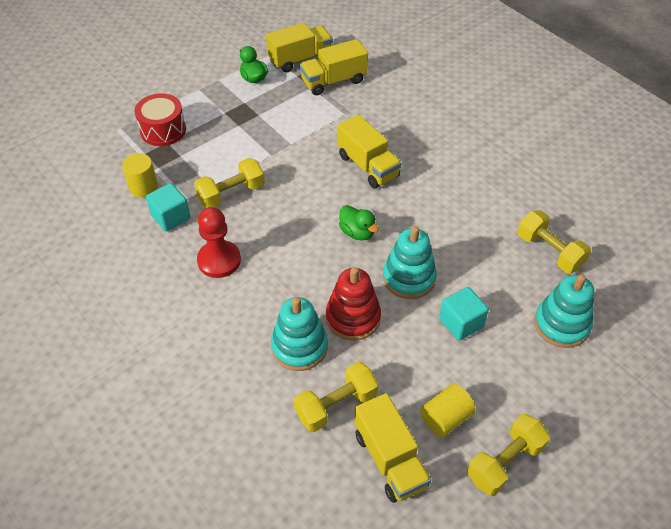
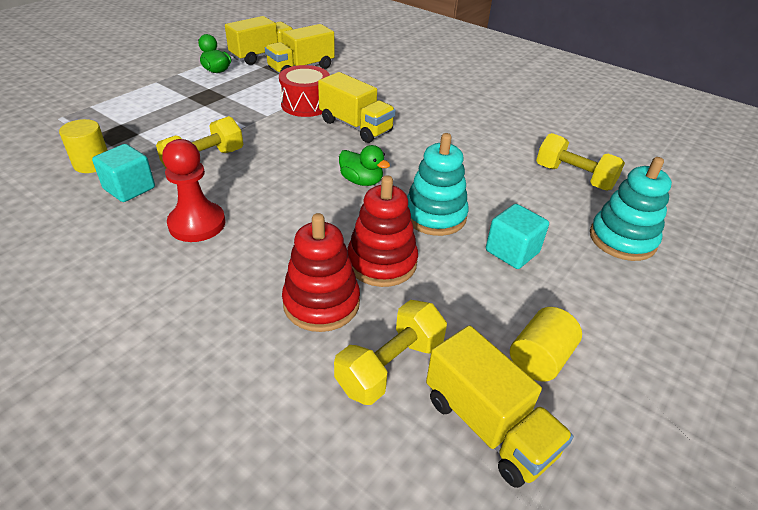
camera: 15 degrees left, 10 degrees down
(163, 130) = (116, 115): red drum -> red drum (306, 105)
(299, 347) = (321, 303): turquoise stacking toy -> red stacking toy
(505, 462) = (639, 400): yellow dumbbell -> none

